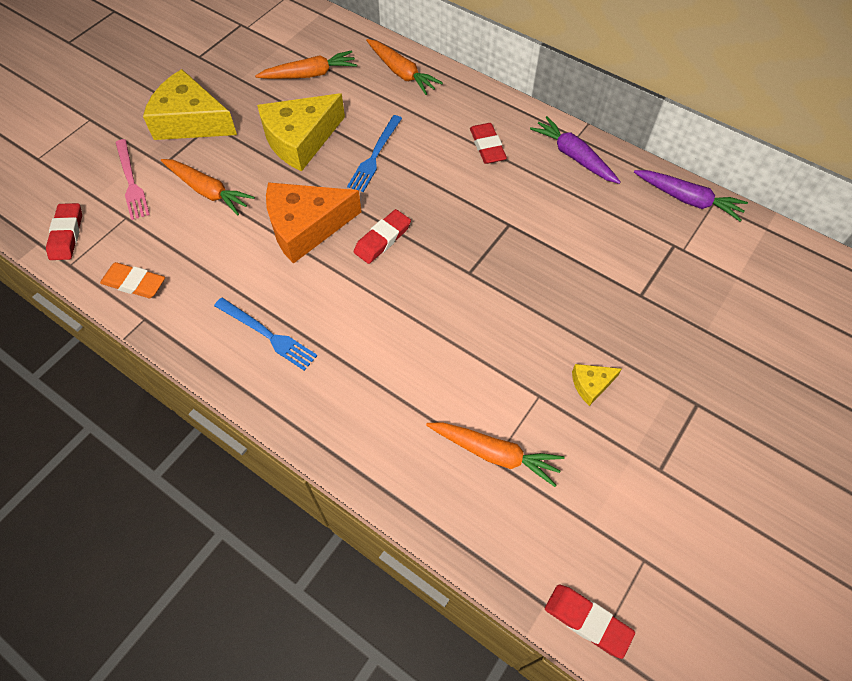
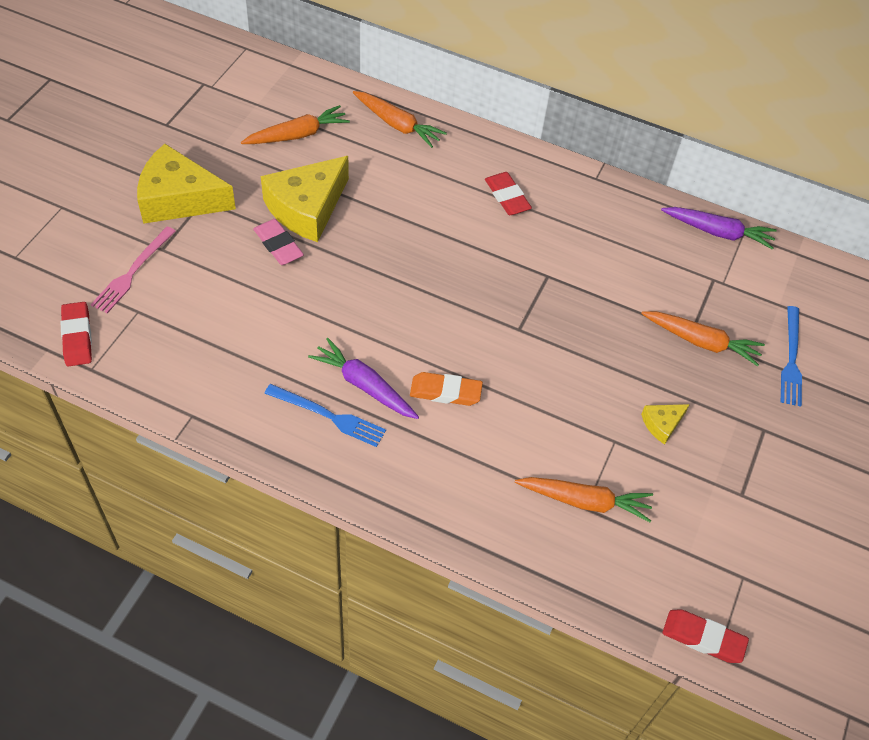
camera: 15 degrees left, 5 degrees down
(131, 182) = (132, 272): pink fork -> pink fork turned 60 degrees clockwise
(134, 283) = (170, 380): orange eraser -> orange eraser (445, 392)
(207, 191) = (221, 273): orange carrot -> orange carrot (701, 342)
(265, 170) = (278, 245): none -> pink eraser
(306, 227) = (338, 301): orange cheese -> none
(375, 156) = (392, 218): blue fork -> blue fork (791, 359)
(382, 239) = (422, 305): red eraser -> none
(574, 156) = (597, 199): purple carrot -> purple carrot (364, 385)

